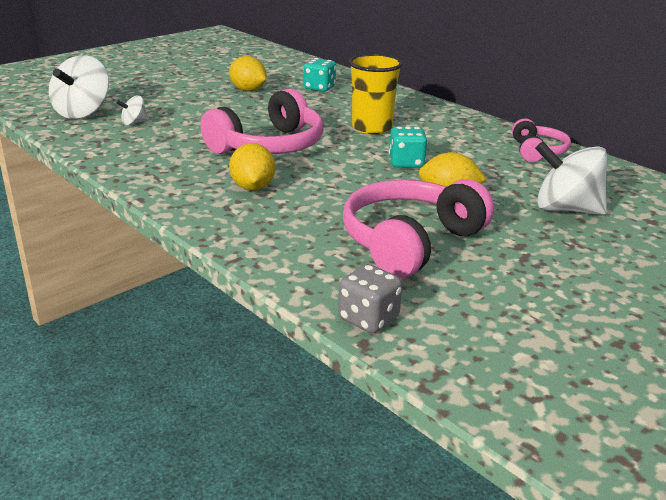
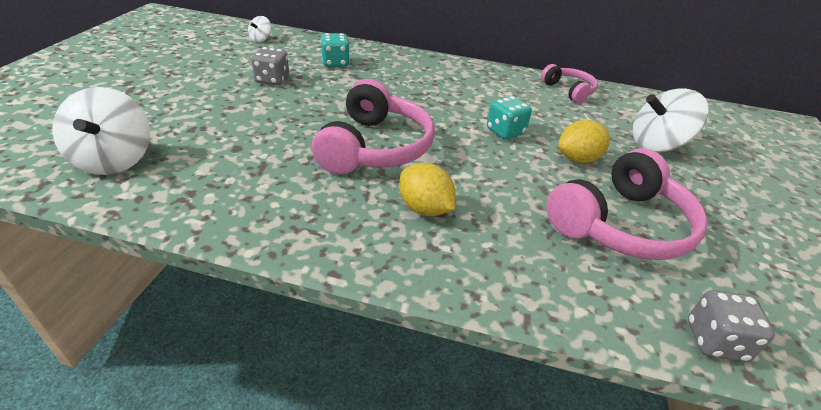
camera: 35 degrees left, 10 degrees up
(134, 123) = (198, 157): white spinning top -> white spinning top (261, 39)
(248, 90) = (272, 80): yellow lemon -> grey dice
(372, 128) = (432, 99): yellow cup -> none
(410, 242) = (620, 224): pink headphones -> pink headphones turned 135 degrees counterclockwise

